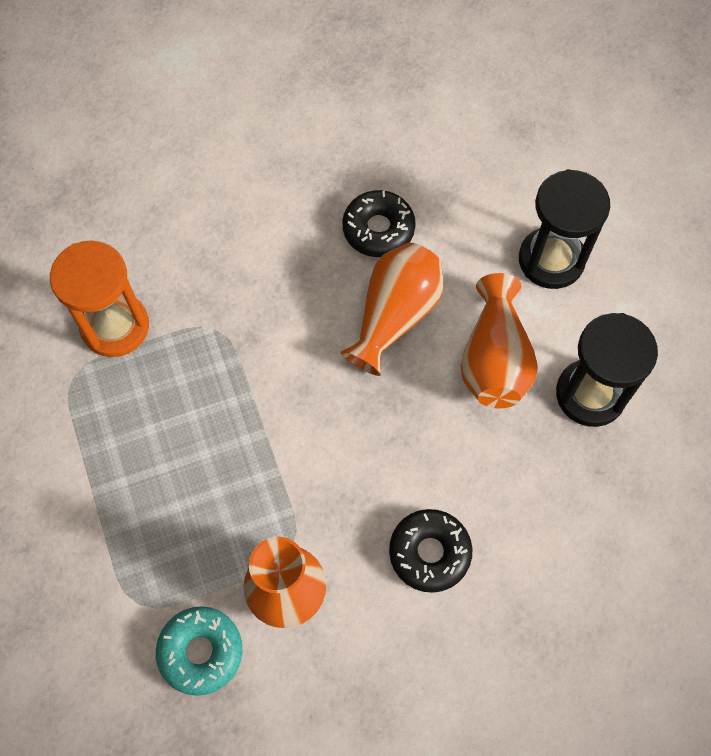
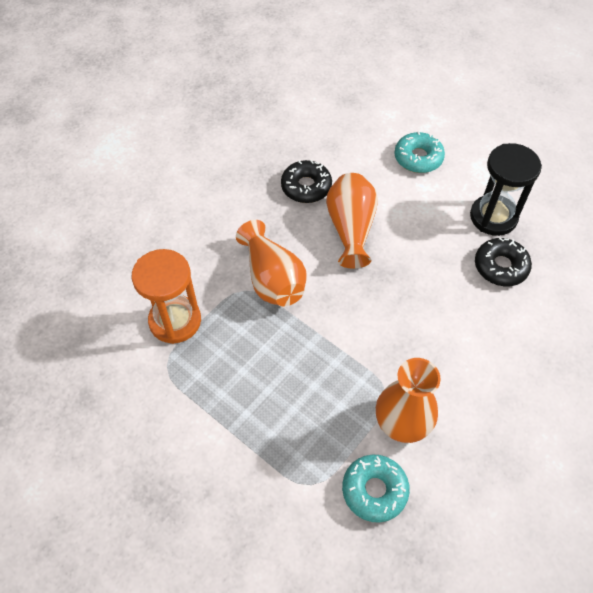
camera: 30 degrees left, 10 degrees down
(429, 553) = (470, 350): black donut -> black donut (500, 267)
(494, 360) = (426, 225): orange vase -> orange vase (272, 279)
(551, 260) = (418, 158): black hourglass -> turquoise donut

